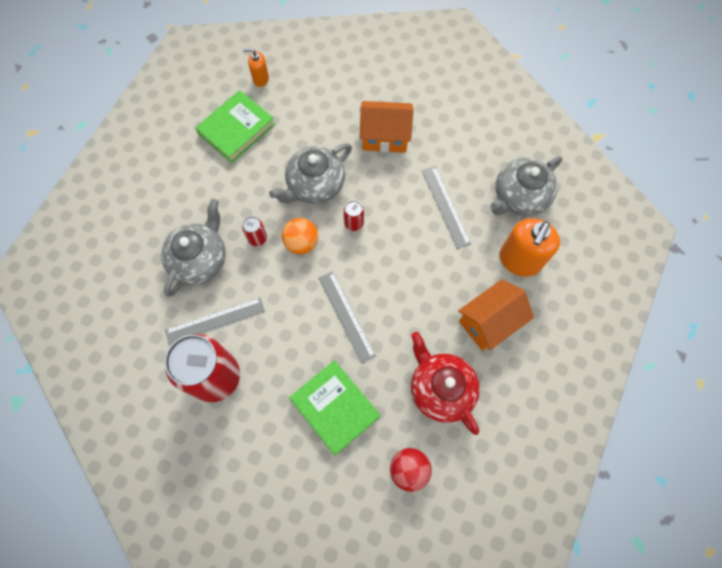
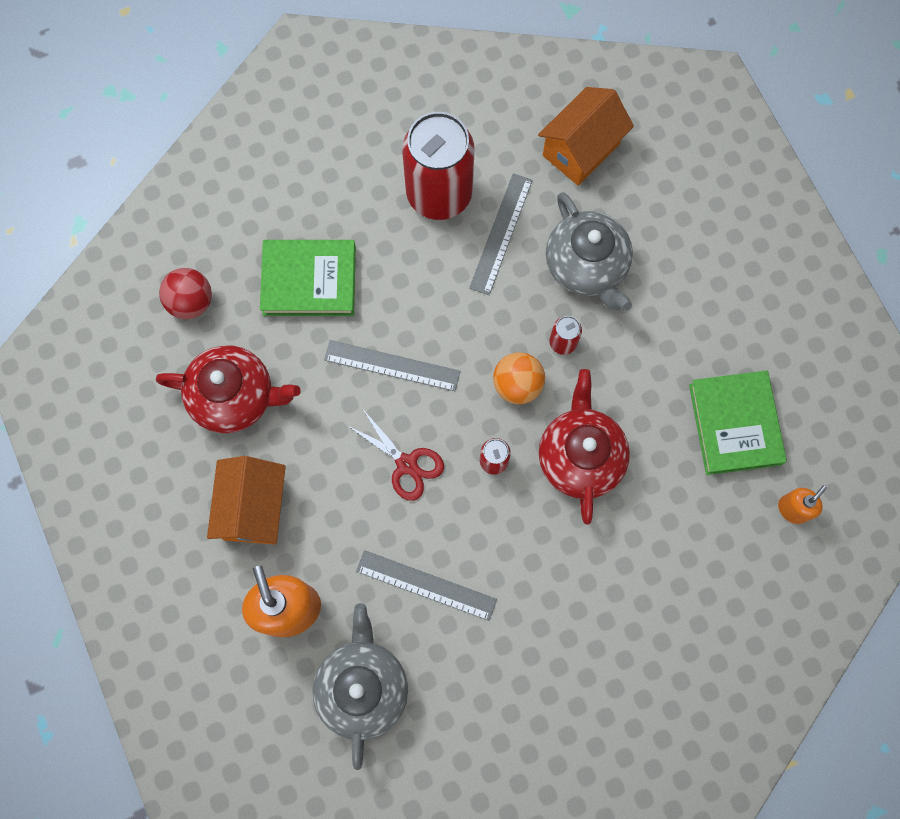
camera: 130 degrees right, 5 degrees up
(315, 185) = (580, 456): grey teapot -> red teapot
(385, 137) = (580, 594): orange house -> orange house (581, 149)
(394, 264) = (407, 464): none -> red scissors

